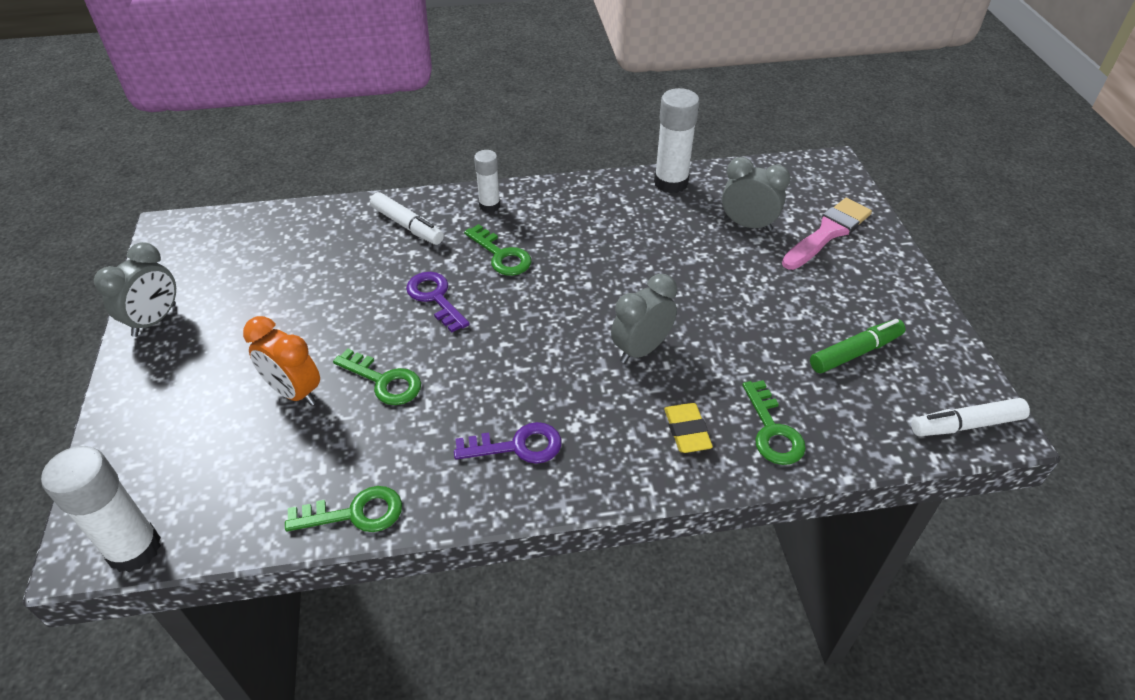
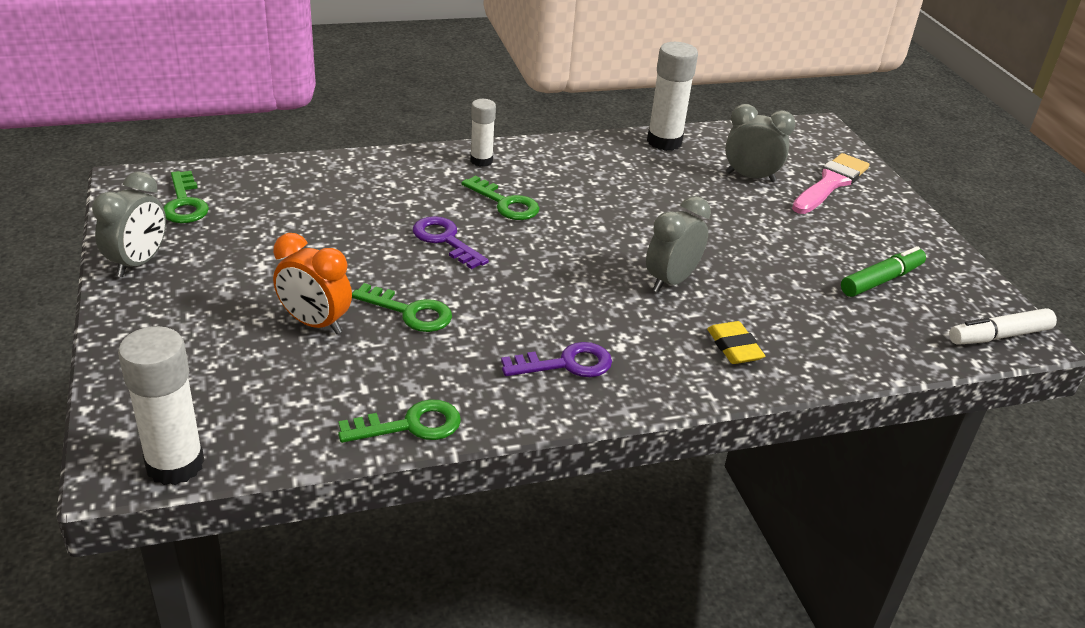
camera: 10 degrees left, 10 degrees down
(407, 226) = (398, 178): white marker -> none
(772, 431) = (818, 345): green key -> green key (184, 203)

